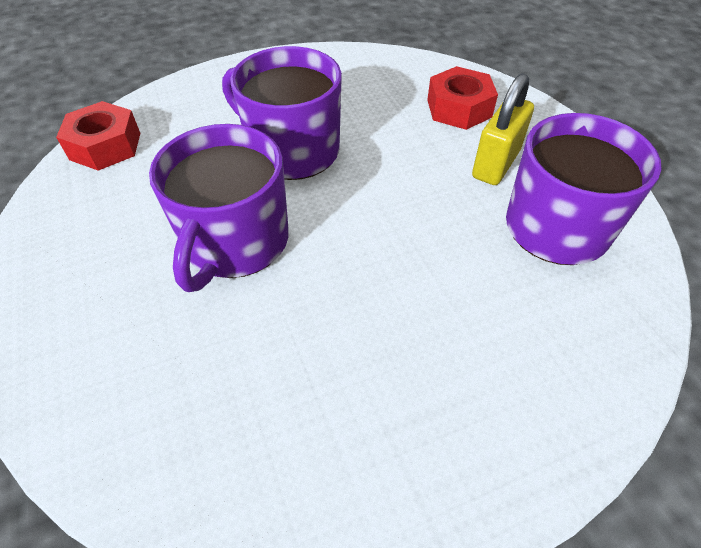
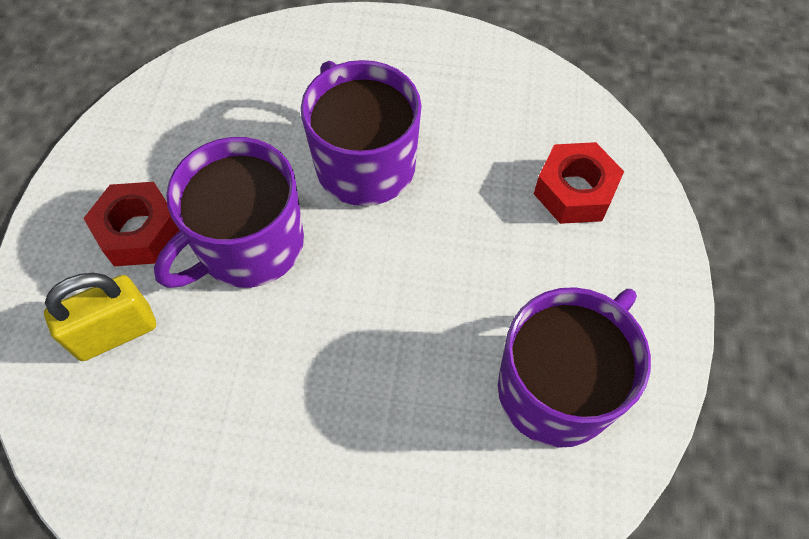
camera: 30 degrees right, 10 degrees up
(105, 146) = (201, 76): red nut -> red nut (139, 232)
(495, 164) = (555, 283): yellow padlock -> yellow padlock (115, 332)

